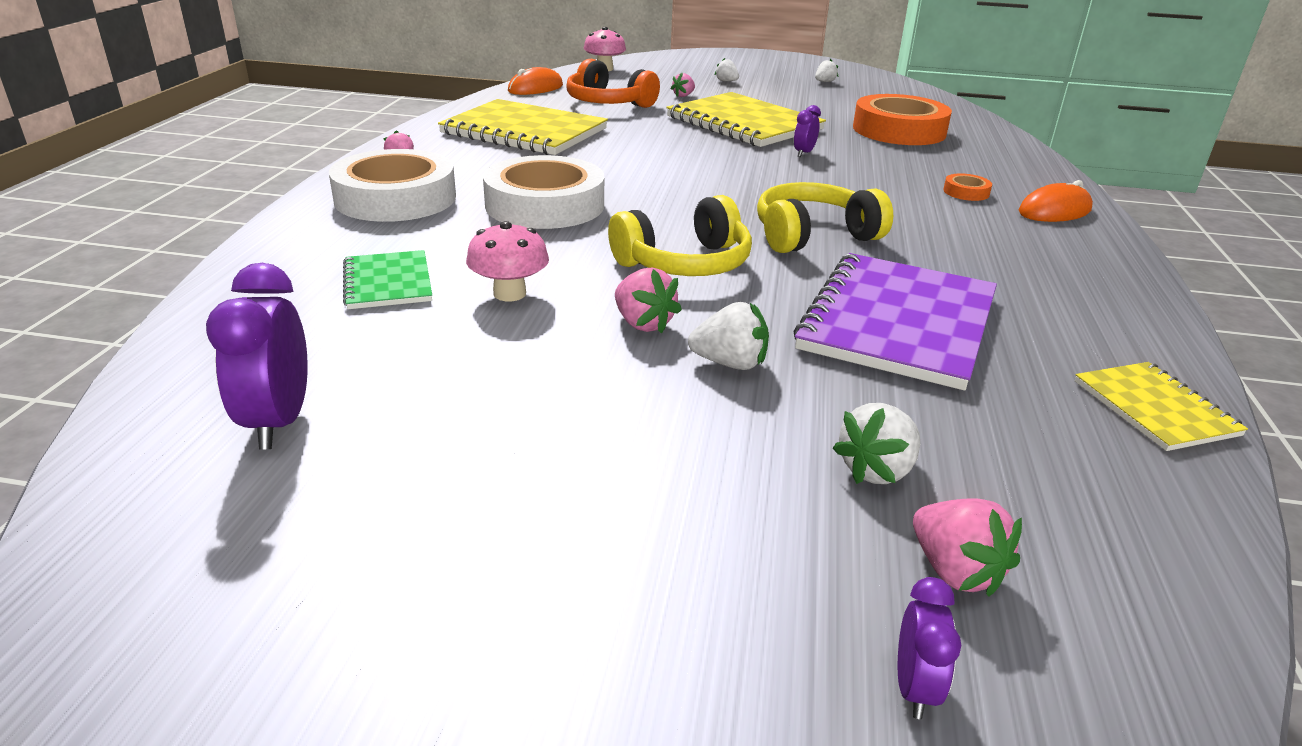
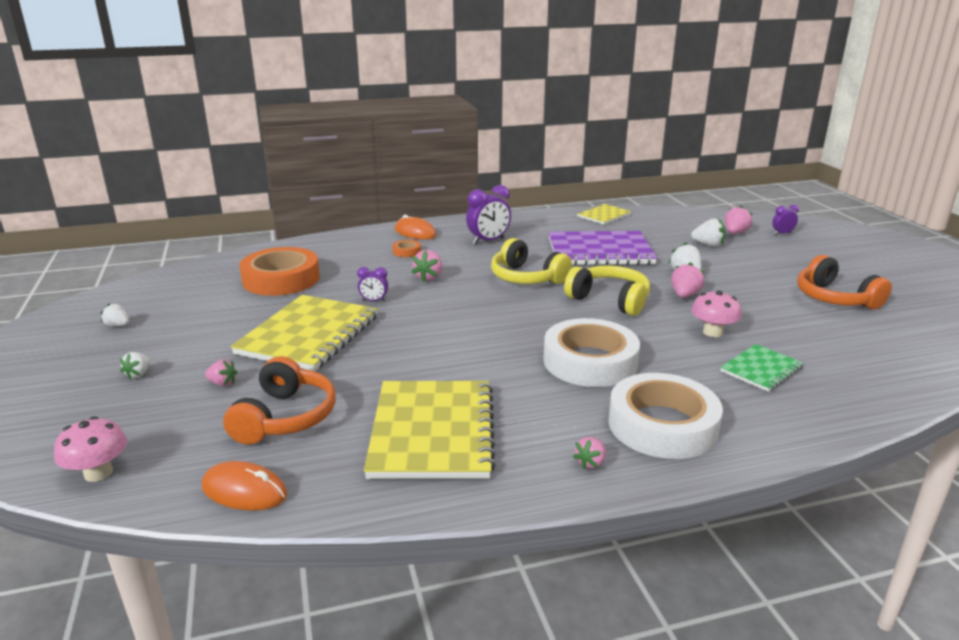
camera: 115 degrees left, 5 degrees down
(278, 422) = (883, 342): purple clock -> purple clock (488, 241)
(457, 480) = (834, 298): none -> orange headphones
(857, 186) = (429, 277): none -> pink strawberry

